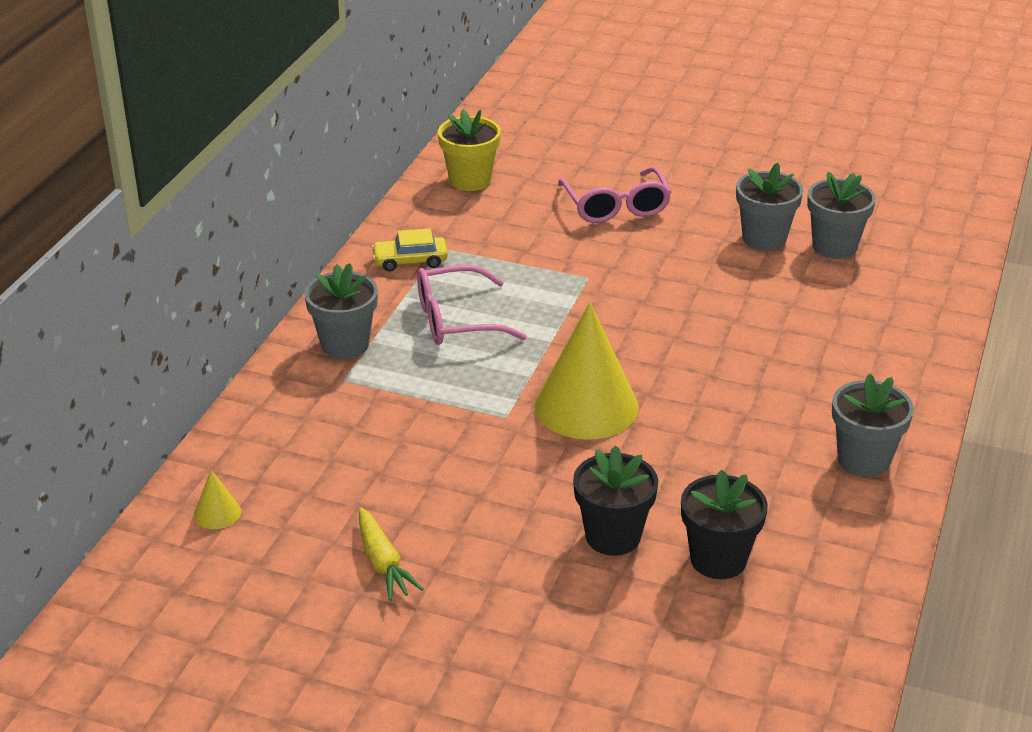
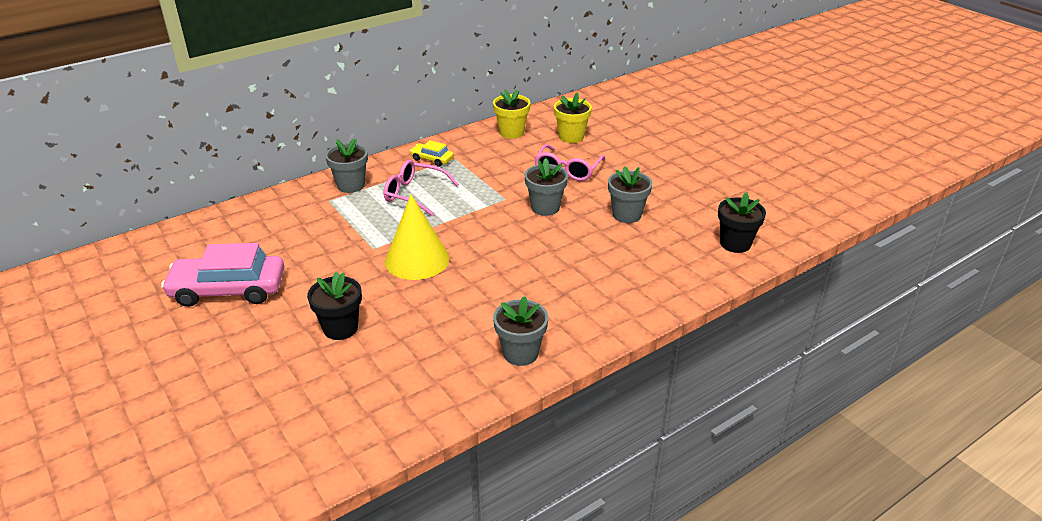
camera: 35 degrees right, 0 degrees up
(217, 513) = (199, 235): yellow cone -> none
(383, 563) = (228, 289): yellow carrot -> pink car
(560, 158) = (571, 137): none -> yellow flower pot
(718, 559) = (373, 366): black flower pot -> black flower pot (735, 244)
(834, 246) = (662, 234): grey flower pot -> grey flower pot (545, 207)

